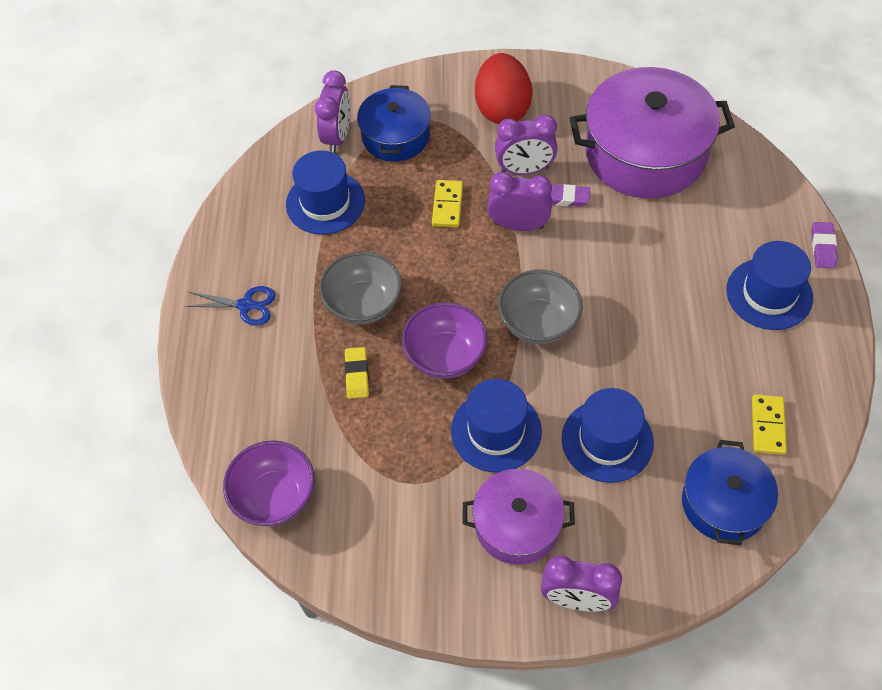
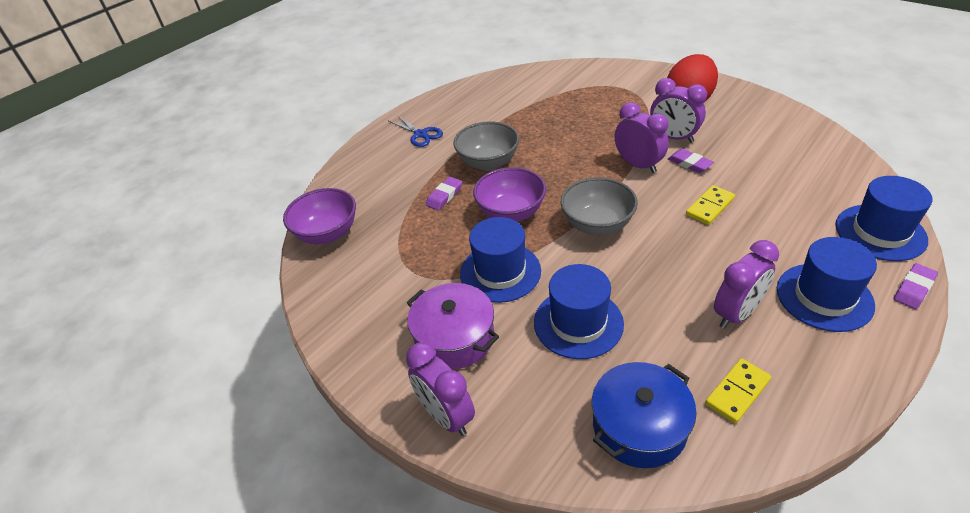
camera: 40 degrees right, 15 degrees down
(325, 202) = (520, 106): blue hat -> blue hat (880, 232)
(337, 136) = (561, 79): purple clock -> purple clock (736, 313)
(357, 375) = (444, 196): yellow eraser -> purple eraser
(396, 136) = (599, 90): blue pot -> none
(447, 205) = (597, 135): yellow domino -> yellow domino (709, 207)
(645, 153) = (784, 162): purple pot -> none

